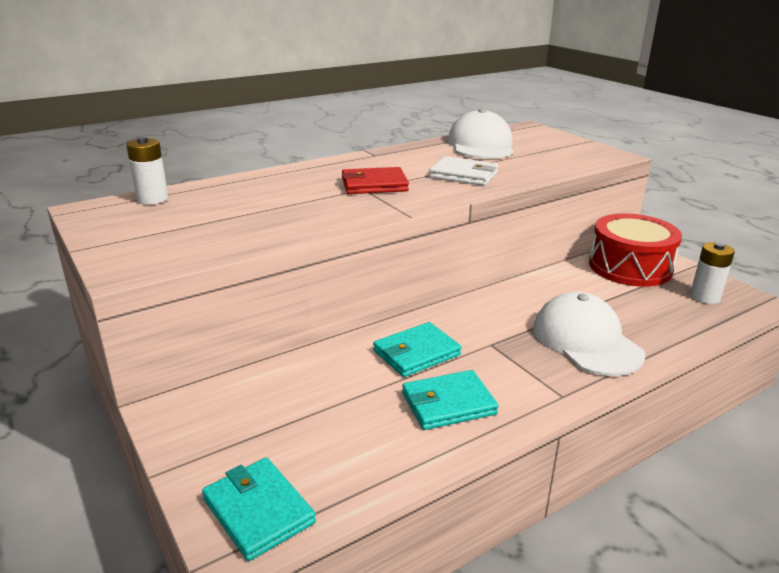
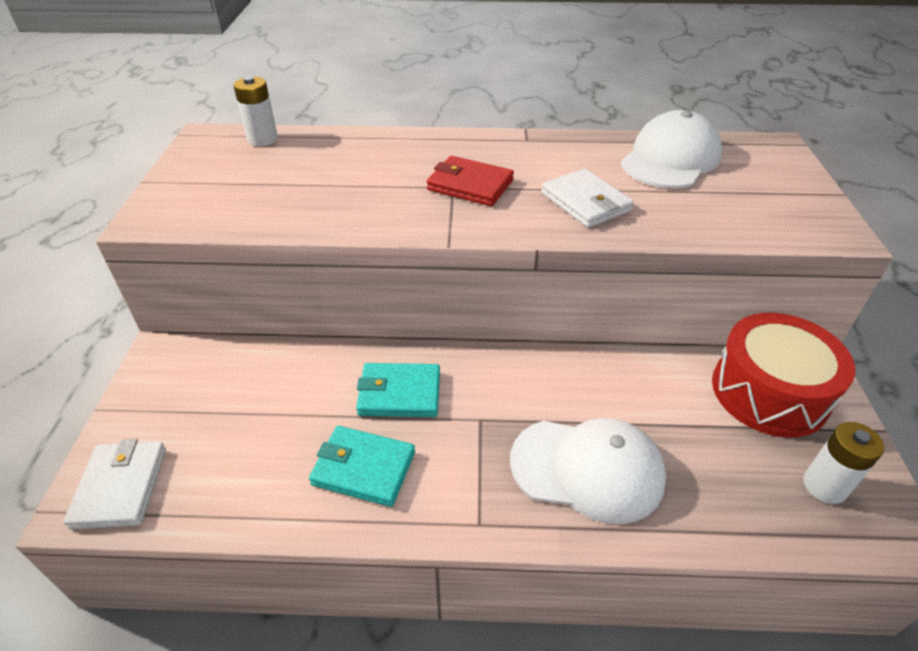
camera: 35 degrees right, 15 degrees up
(258, 511) = (120, 487): turquoise wallet -> white wallet
(586, 341) = (587, 469): white cap -> white cap turned 90 degrees clockwise

